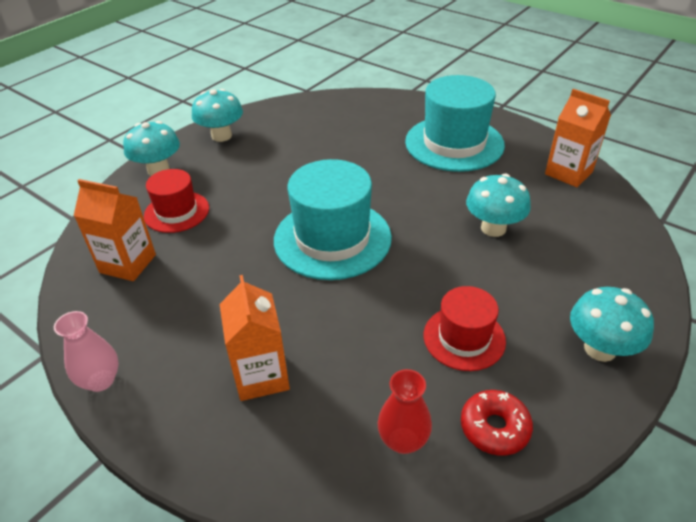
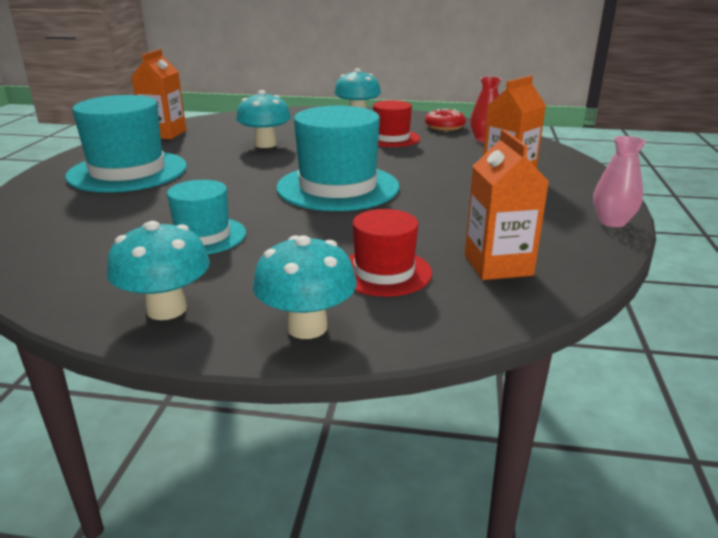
camera: 120 degrees left, 15 degrees down
(296, 158) = (203, 236): none -> turquoise hat

